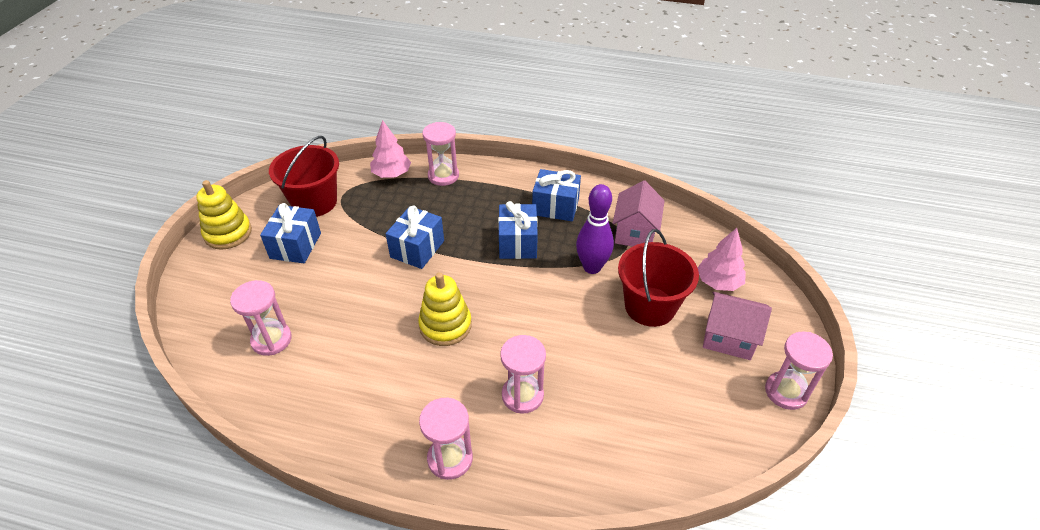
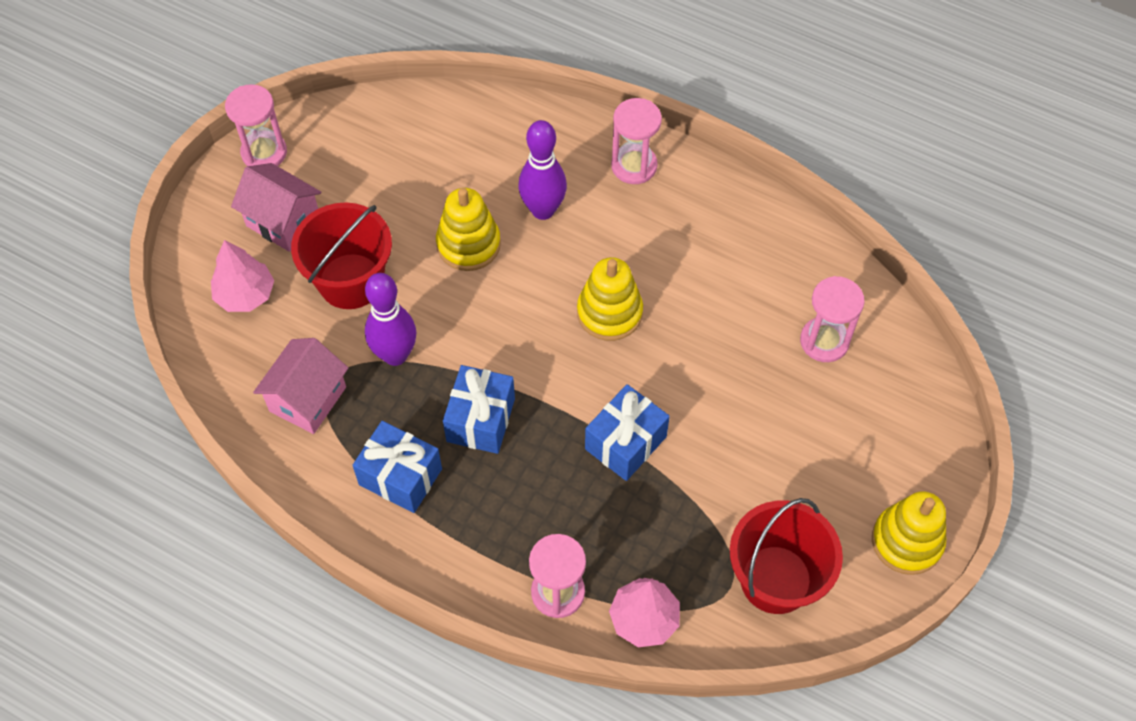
camera: 165 degrees left, 15 degrees up
(295, 246) = (802, 491): blue gift -> none
(522, 395) = (543, 210): pink hourglass -> purple bowling pin
(574, 352) = (468, 244): none -> yellow stacking toy

